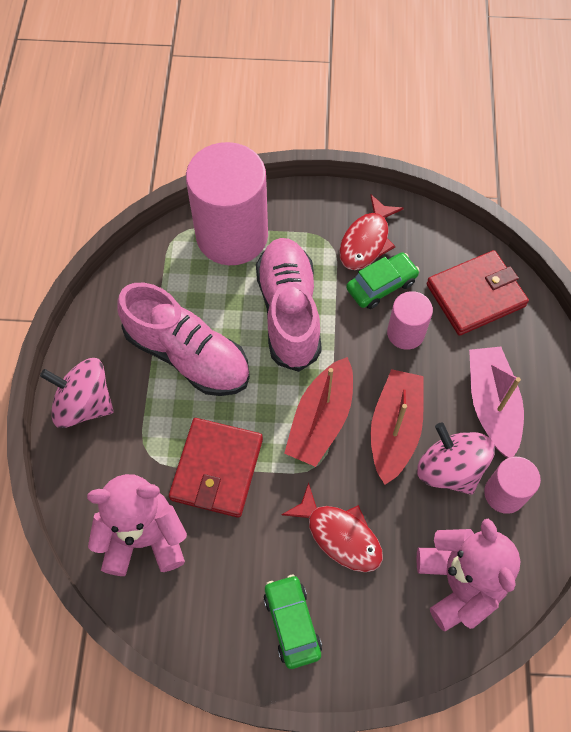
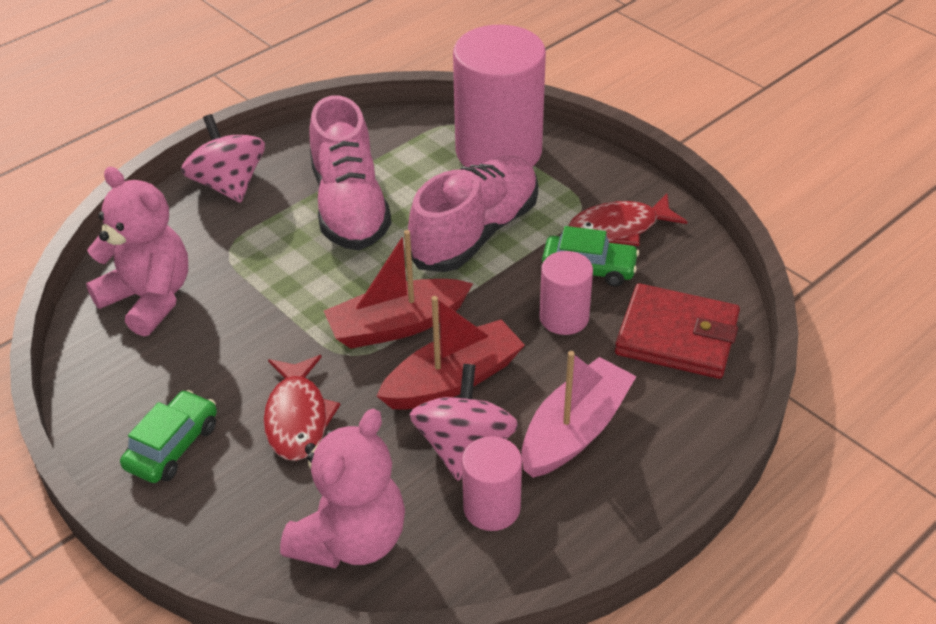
camera: 45 degrees right, 20 degrees down
(217, 469) = (265, 296): red wallet -> none

